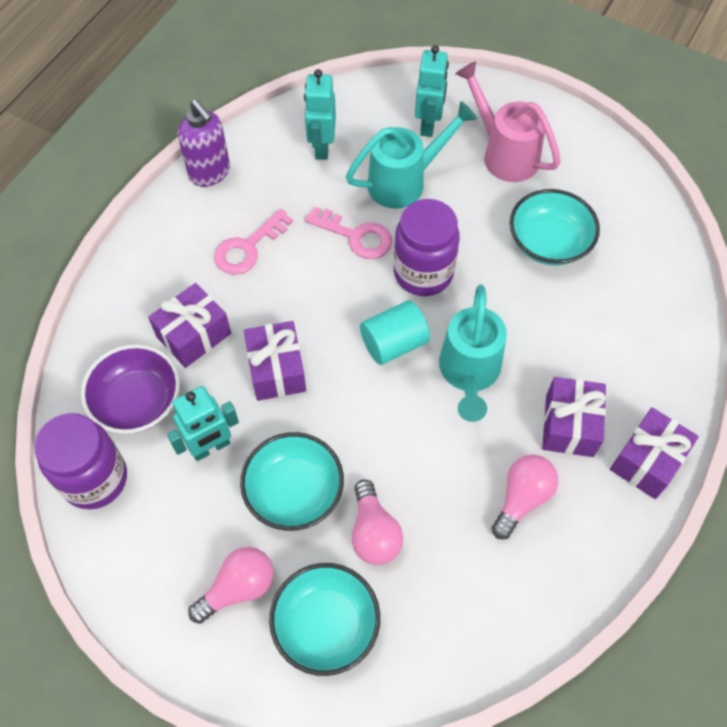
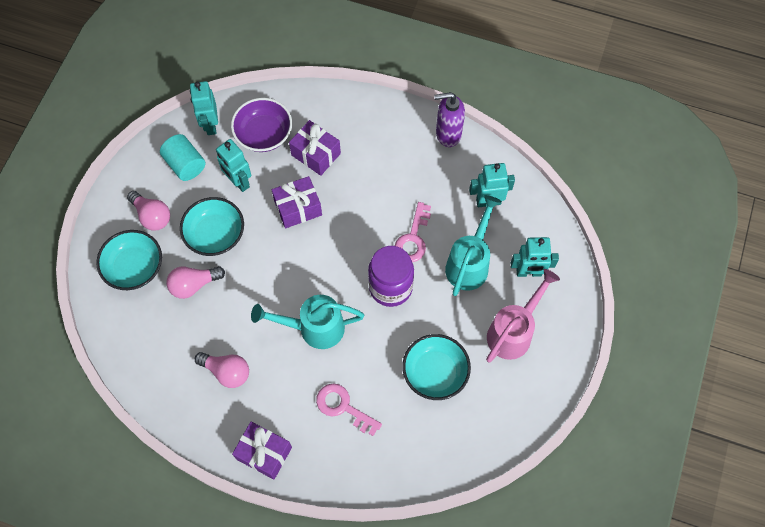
camera: 80 degrees right, 5 degrees up
(95, 479) = (210, 125): purple jar -> turquoise robot
(210, 173) = (448, 134): purple soap dispenser -> purple soap dispenser turned 45 degrees clockwise
(248, 247) = (390, 172): pink key -> pink key (343, 407)
(394, 343) = (330, 276): turquoise cylinder -> turquoise cylinder (185, 164)
(404, 181) = (469, 263): turquoise watering can -> turquoise watering can turned 120 degrees counterclockwise
(569, 425) = (284, 398): purple gift -> none

